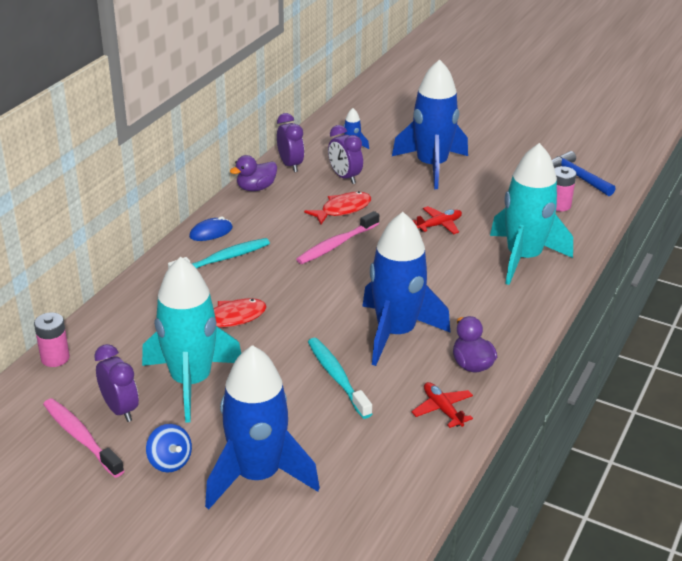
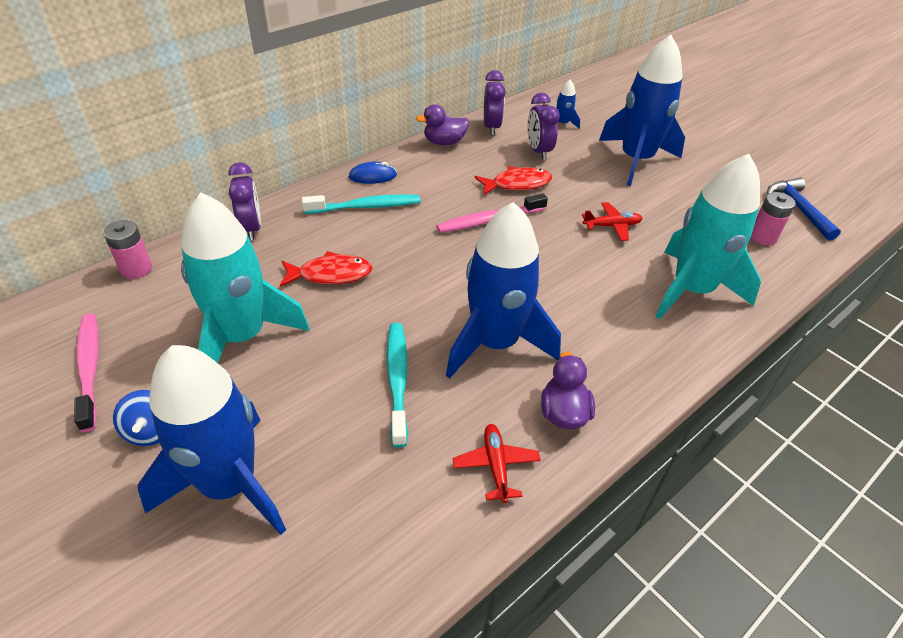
camera: 20 degrees right, 10 degrees up
(120, 409) = (151, 347): purple clock -> purple clock (251, 228)

